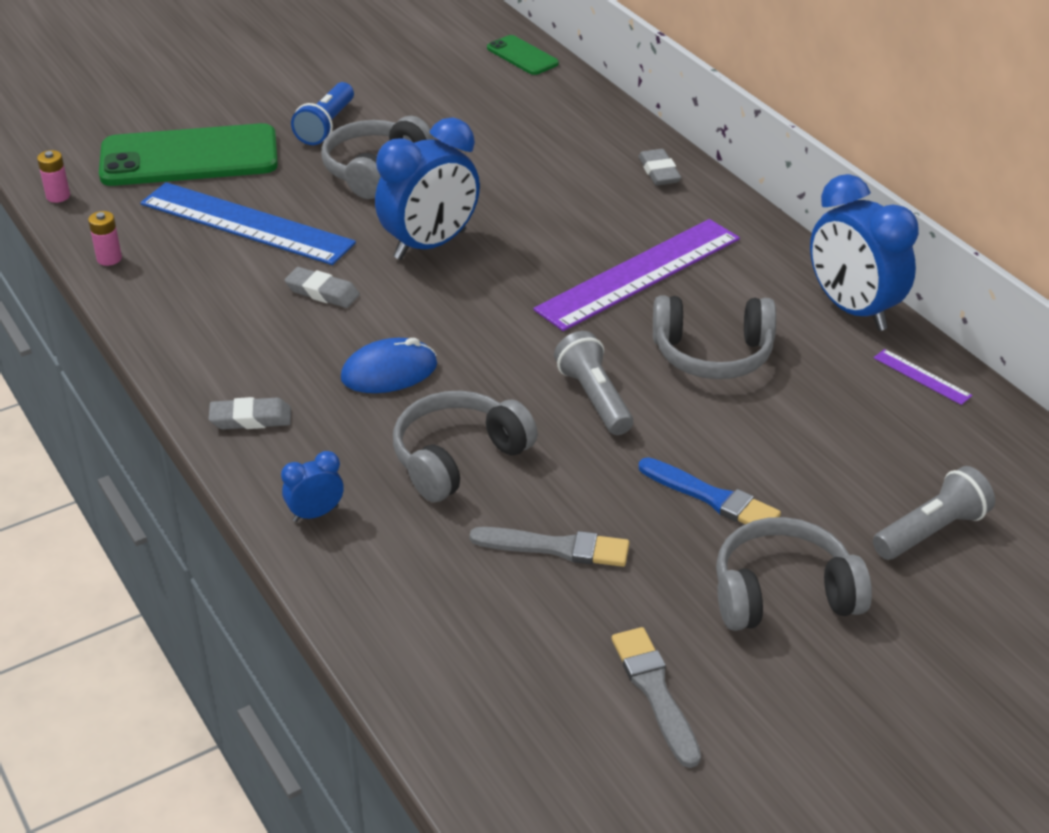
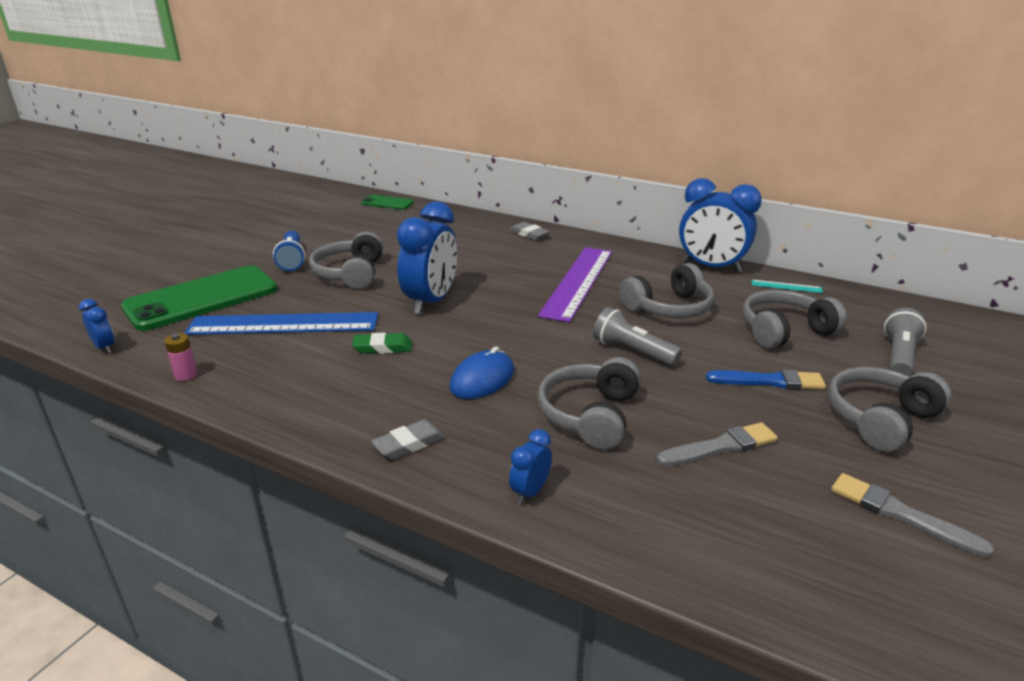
camera: 30 degrees left, 10 degrees down
(58, 196) = (105, 347): pink battery -> blue clock
(322, 292) = (383, 348): grey eraser -> green eraser
(824, 440) = (784, 331): none -> grey headphones
(922, 376) = (786, 286): purple ruler -> turquoise ruler

